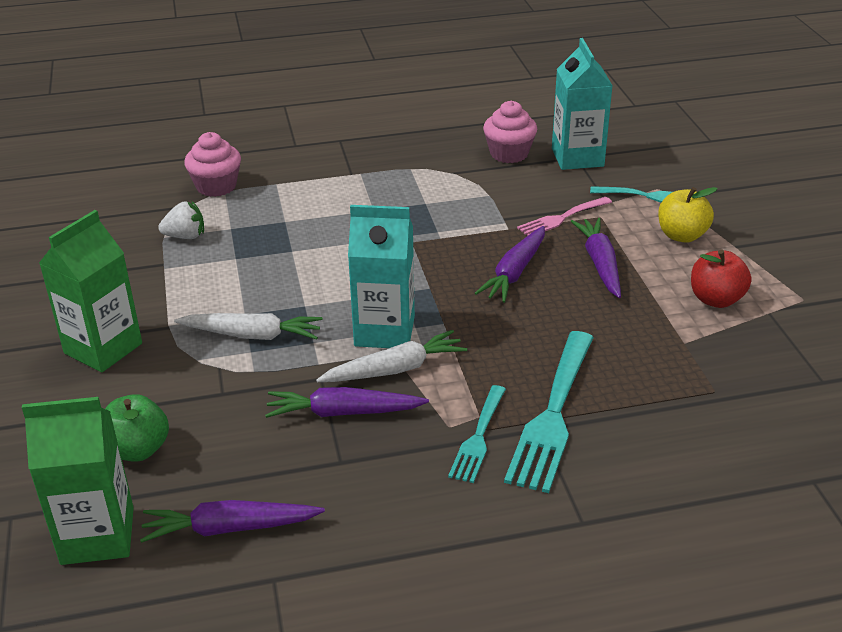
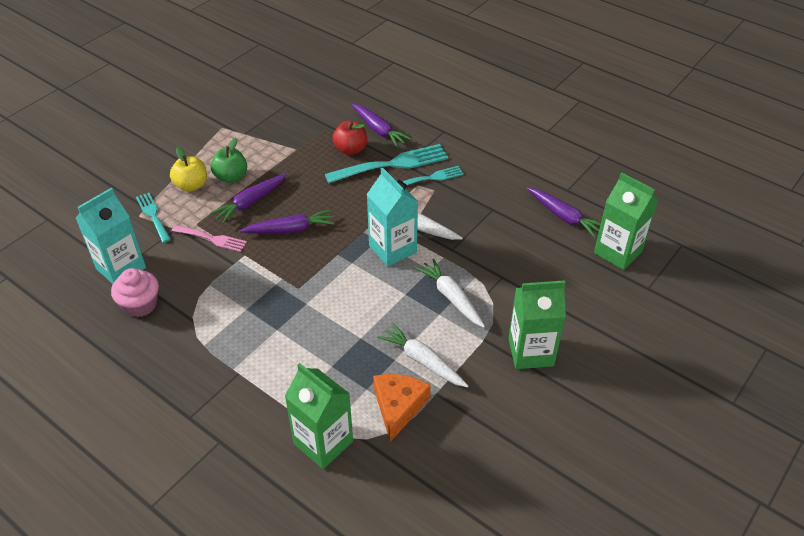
camera: 130 degrees left, 10 degrees up
(138, 449) = (567, 277): green apple -> green apple (231, 177)
(185, 236) = (398, 406): white strawberry -> orange cheese
(208, 273) = (422, 360): none -> white carrot
(216, 186) = (323, 442): pink cupcake -> green carton
(343, 412) = (465, 226): purple carrot -> purple carrot (379, 130)
(716, 299) = (248, 152): red apple -> red apple (351, 149)

